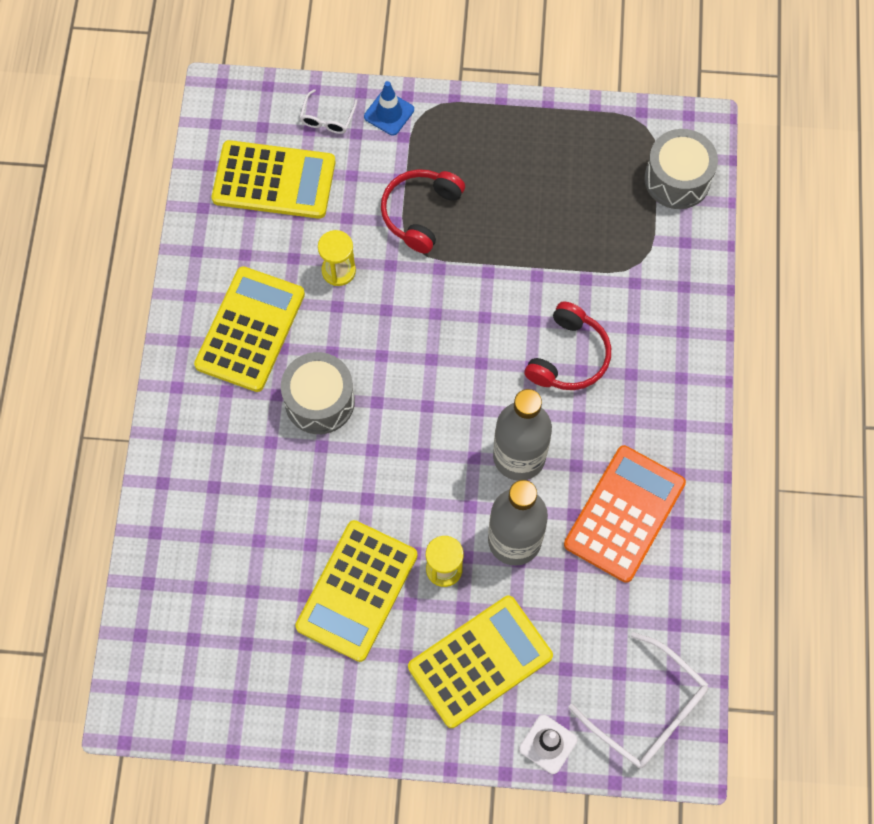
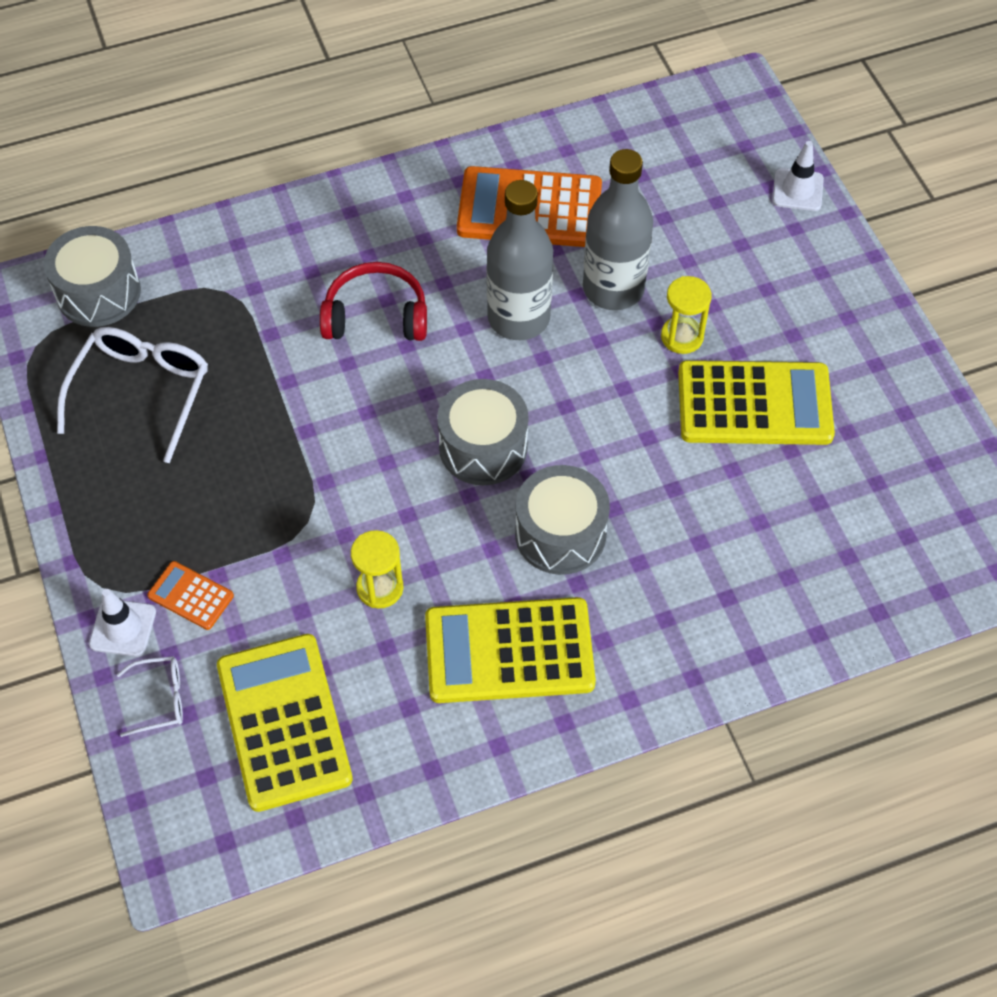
camera: 115 degrees left, 10 degrees down
(389, 113) = (123, 628): blue traffic cone -> white traffic cone
(392, 158) = (190, 596): none -> orange calculator
(416, 381) = (483, 447): none -> grey drum
(420, 213) = (257, 532): red headphones -> none
(480, 661) = (756, 271): yellow calculator -> none
(648, 711) = (715, 128): white glasses -> white glasses (142, 392)

